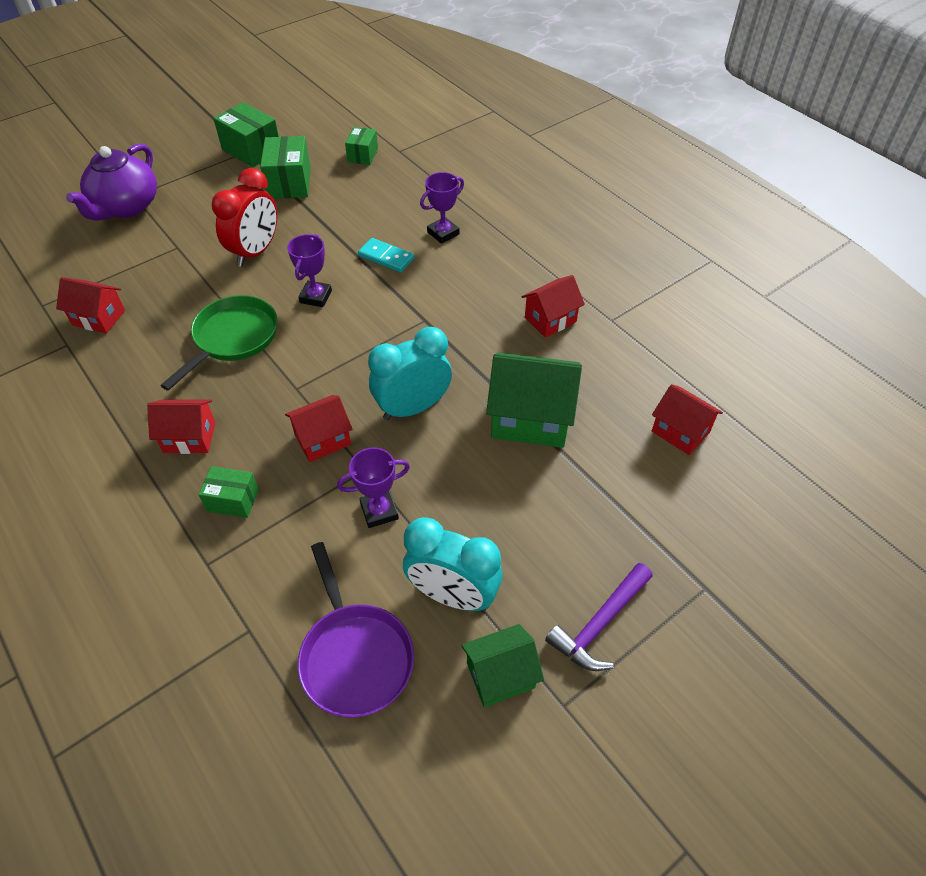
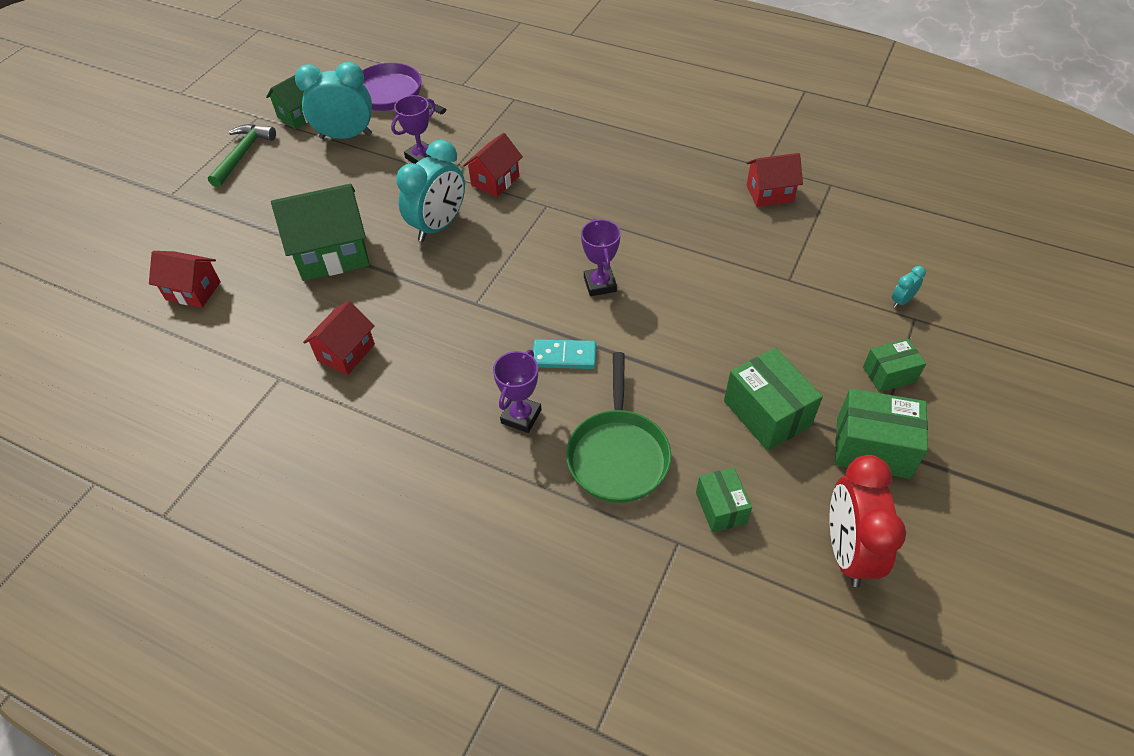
camera: 155 degrees right, 0 degrees up
(126, 207) = (901, 301): purple teapot -> turquoise clock
(189, 437) = (595, 148): red house -> none
(232, 338) = (637, 220): green pan -> green pan (618, 454)
(233, 500) = (528, 129): green box -> green box (889, 374)
(255, 252) = (706, 306): red clock -> red clock (847, 551)
(600, 624) = (243, 154): purple hammer -> green hammer

